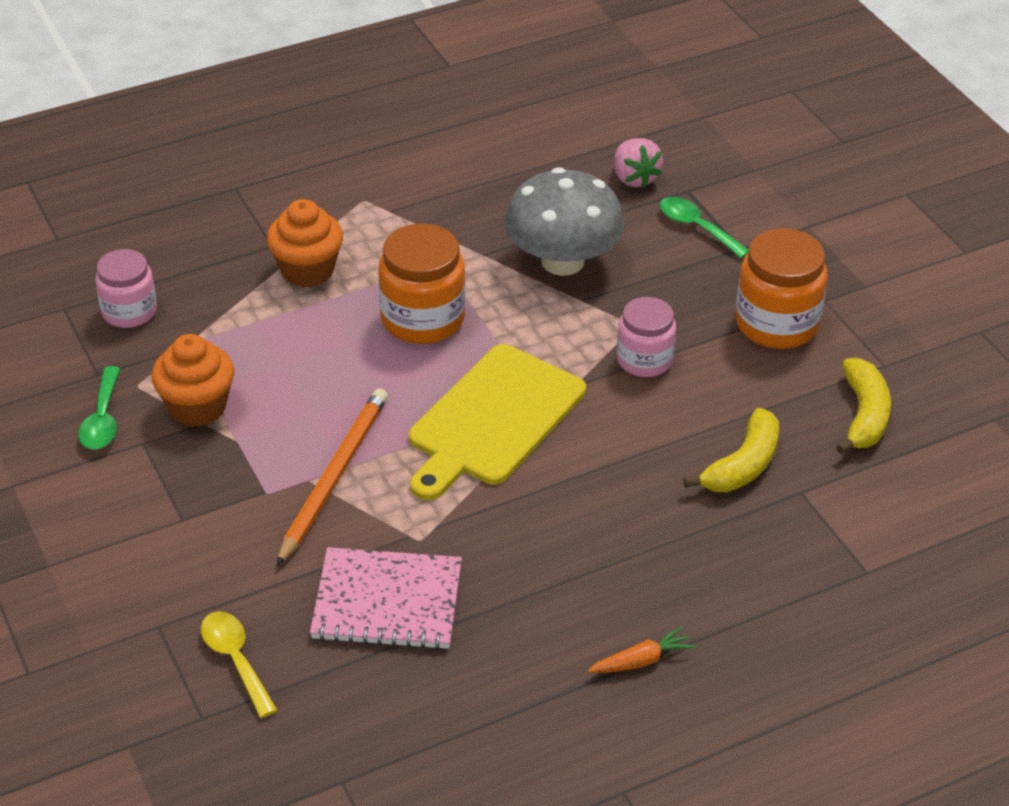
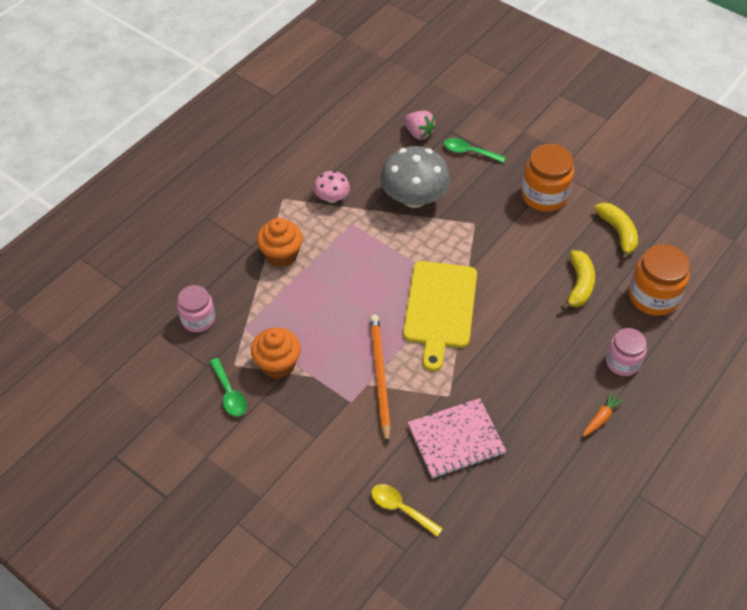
camera: 25 degrees left, 10 degrees up
(422, 319) = (363, 261): orange jar -> orange jar (653, 296)
(437, 221) = (332, 198): none -> pink mushroom
(644, 360) = (493, 242): pink jar -> pink jar (622, 362)

